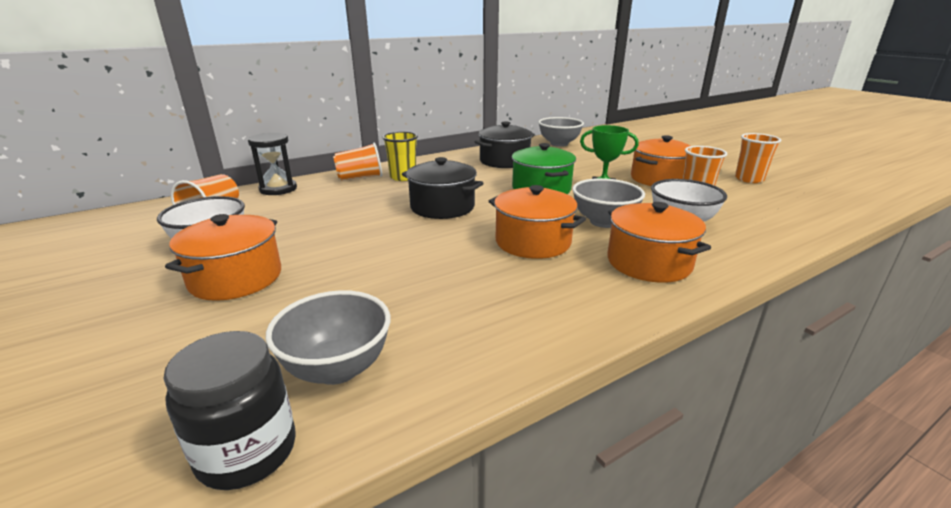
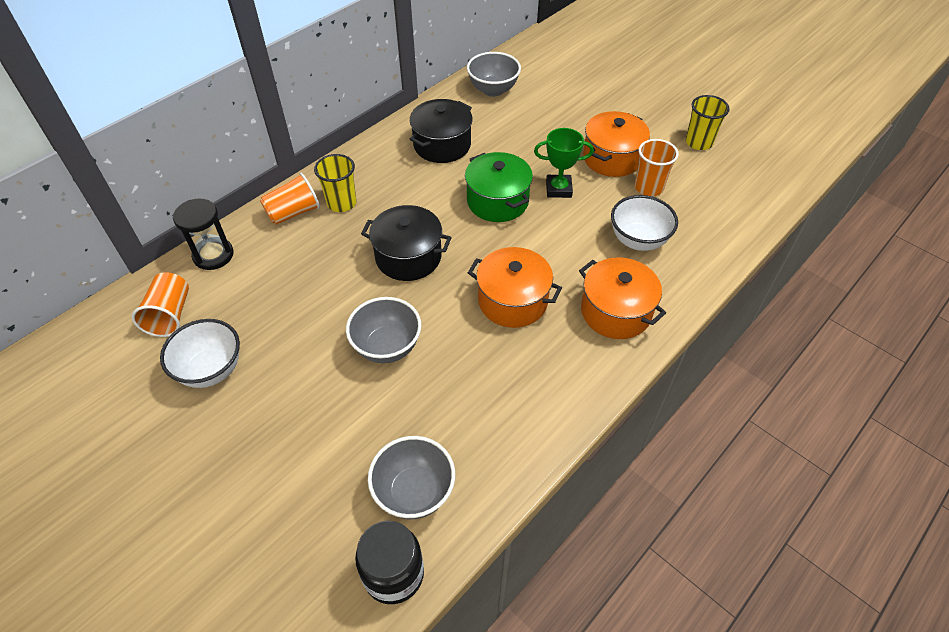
camera: 15 degrees left, 25 degrees up
(236, 278) = (270, 412): orange pot -> none
(603, 222) = (569, 253): grey bowl -> grey bowl (387, 347)
(749, 179) = (698, 142): orange cup -> yellow cup

